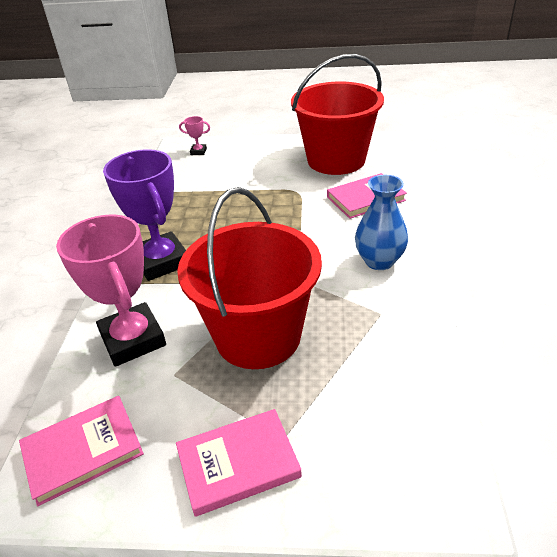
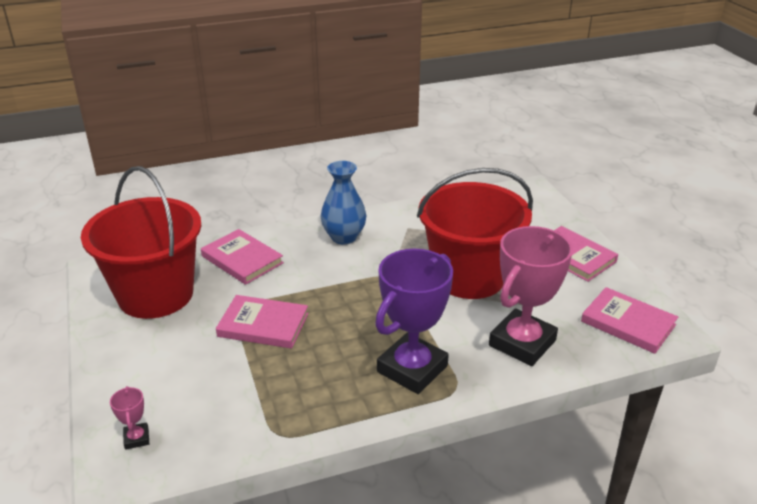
camera: 115 degrees left, 5 degrees down
(268, 200) = (263, 325): none -> pink book

